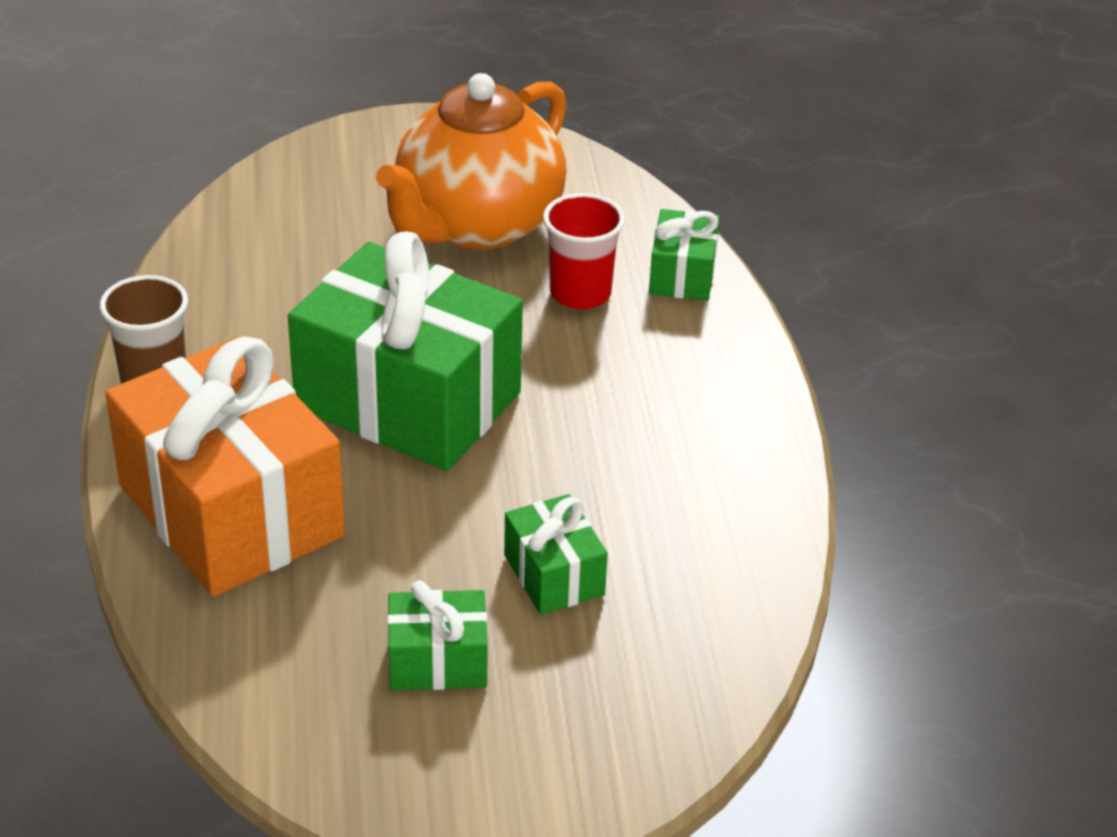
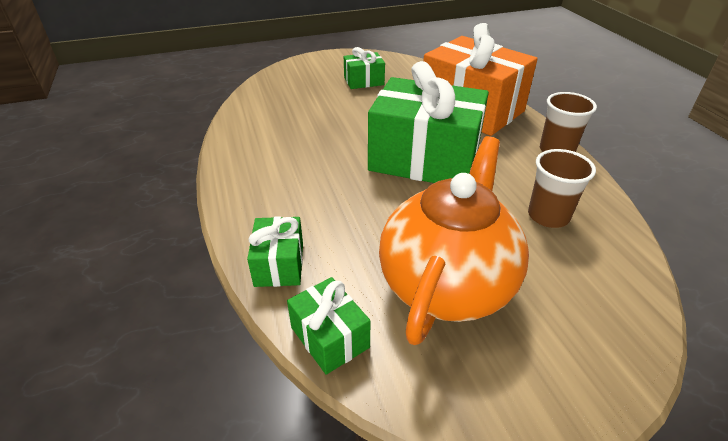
camera: 170 degrees right, 0 degrees up
(280, 277) = (548, 216): none -> brown cup
(554, 575) = (328, 106): green gift -> green gift (330, 337)
(580, 293) = (350, 237): red cup -> none

